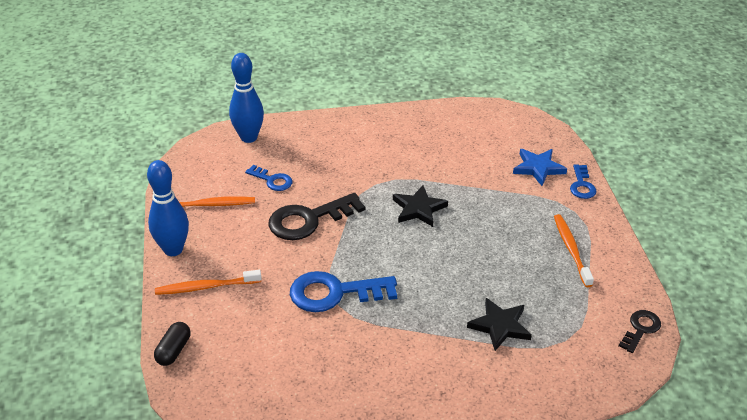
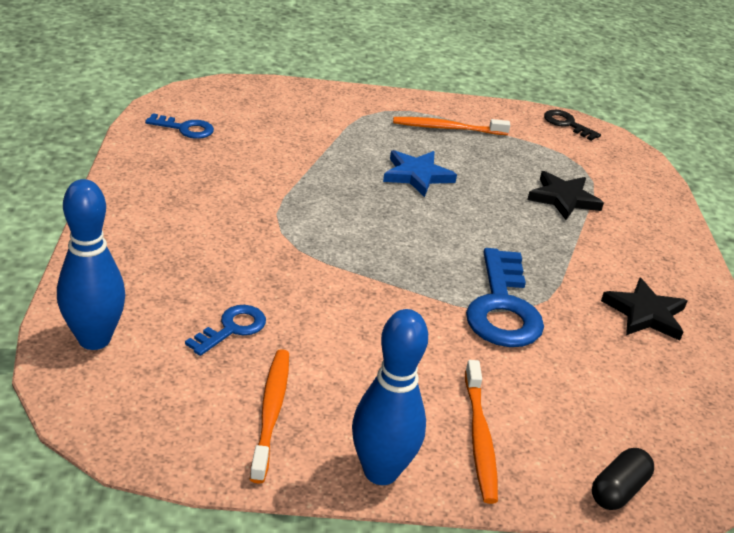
camera: 85 degrees left, 5 degrees down
(173, 350) = (618, 490): black capsule -> black capsule turned 75 degrees counterclockwise
(309, 220) = (344, 306): black key -> none
(418, 209) = (348, 208): black star -> black star (645, 313)
(538, 168) = (298, 111): blue star -> blue star (417, 175)
(582, 185) = (340, 94): blue key -> blue key (185, 129)

